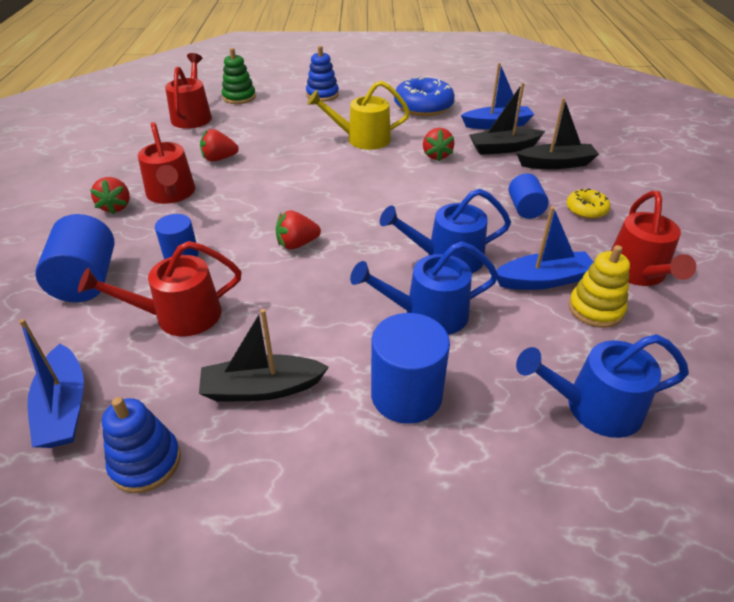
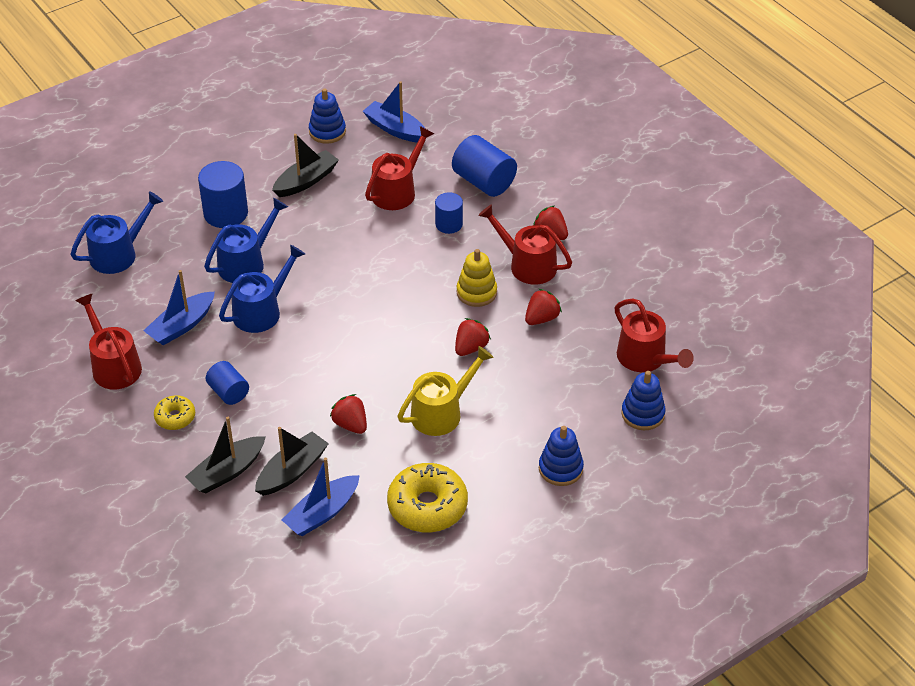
camera: 145 degrees right, 5 degrees up
(239, 97) = (643, 414): green stacking toy -> blue stacking toy
(297, 244) = (379, 270): red strawberry -> red strawberry (471, 347)
(423, 107) = (427, 506): blue donut -> yellow donut
(595, 309) = (137, 319): yellow stacking toy -> yellow stacking toy (476, 292)

